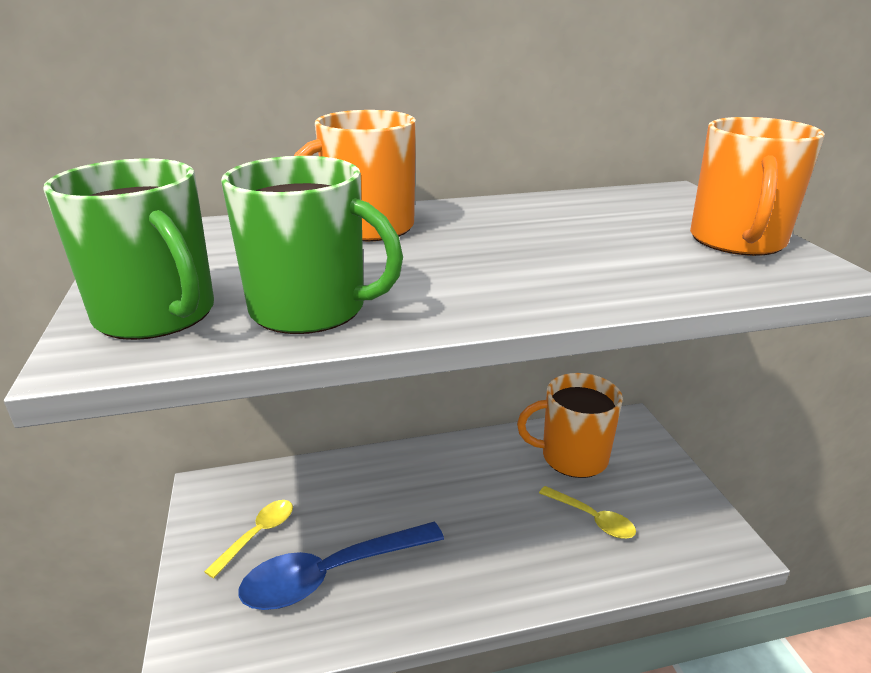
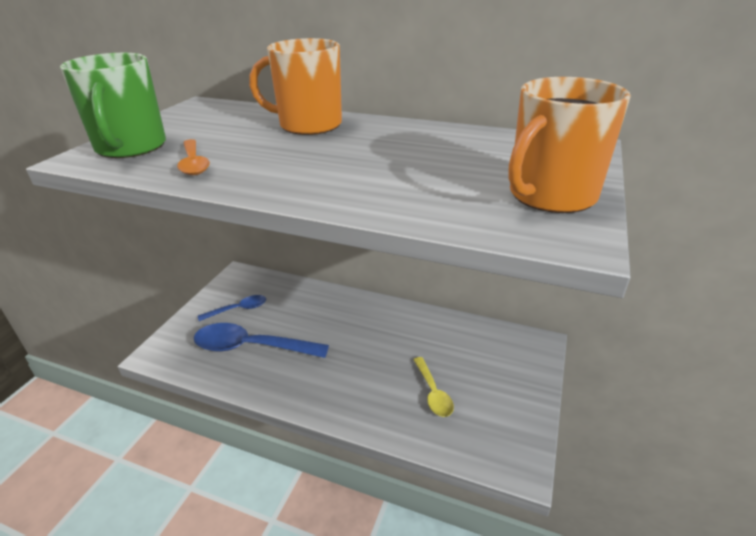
camera: 35 degrees right, 5 degrees up
(258, 535) = (238, 309): yellow spoon -> blue spoon
(311, 309) = (194, 163): green mug -> orange spoon
(572, 457) = (464, 348): orange mug -> none

